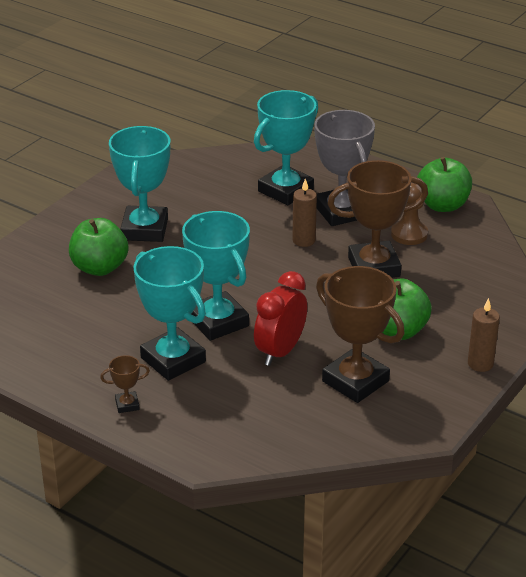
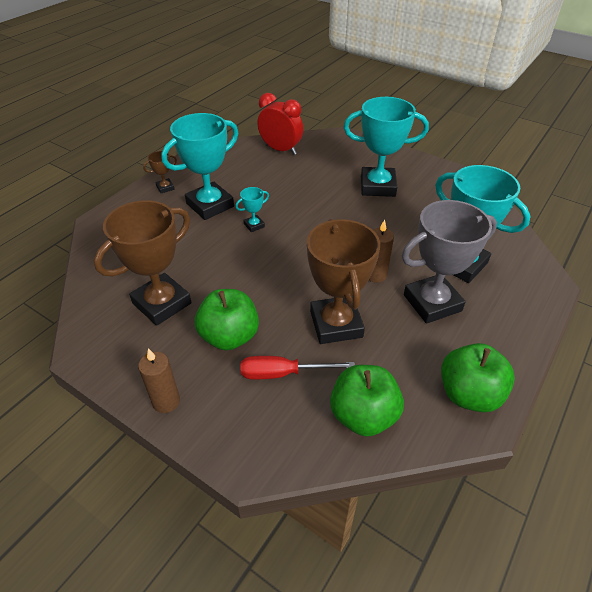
camera: 90 degrees right, 10 degrees up
(99, 268) = (324, 169): green apple -> green apple (363, 415)
(127, 405) = (165, 188): brown trophy -> brown trophy turned 75 degrees clockwise
(218, 321) = (254, 225): turquoise trophy -> turquoise trophy, size x0.43
(280, 351) = (210, 259): red clock -> red clock (280, 150)
(409, 234) = (400, 357): brown pawn -> none
(437, 298) = (283, 373): none -> red screwdriver

